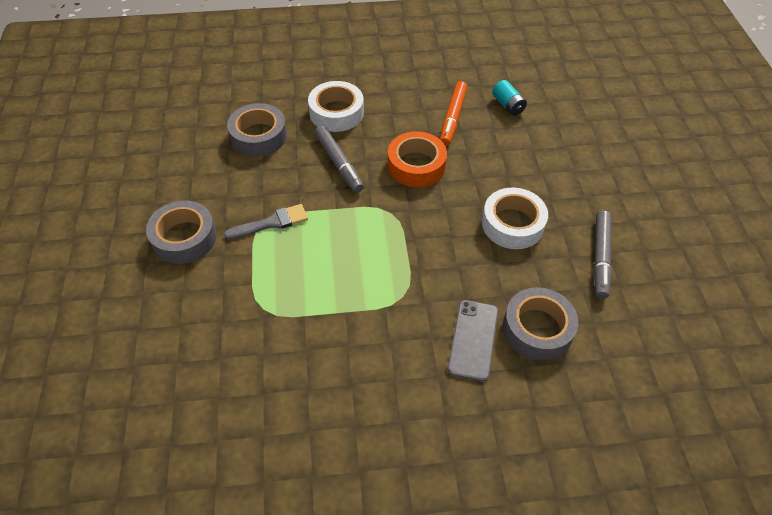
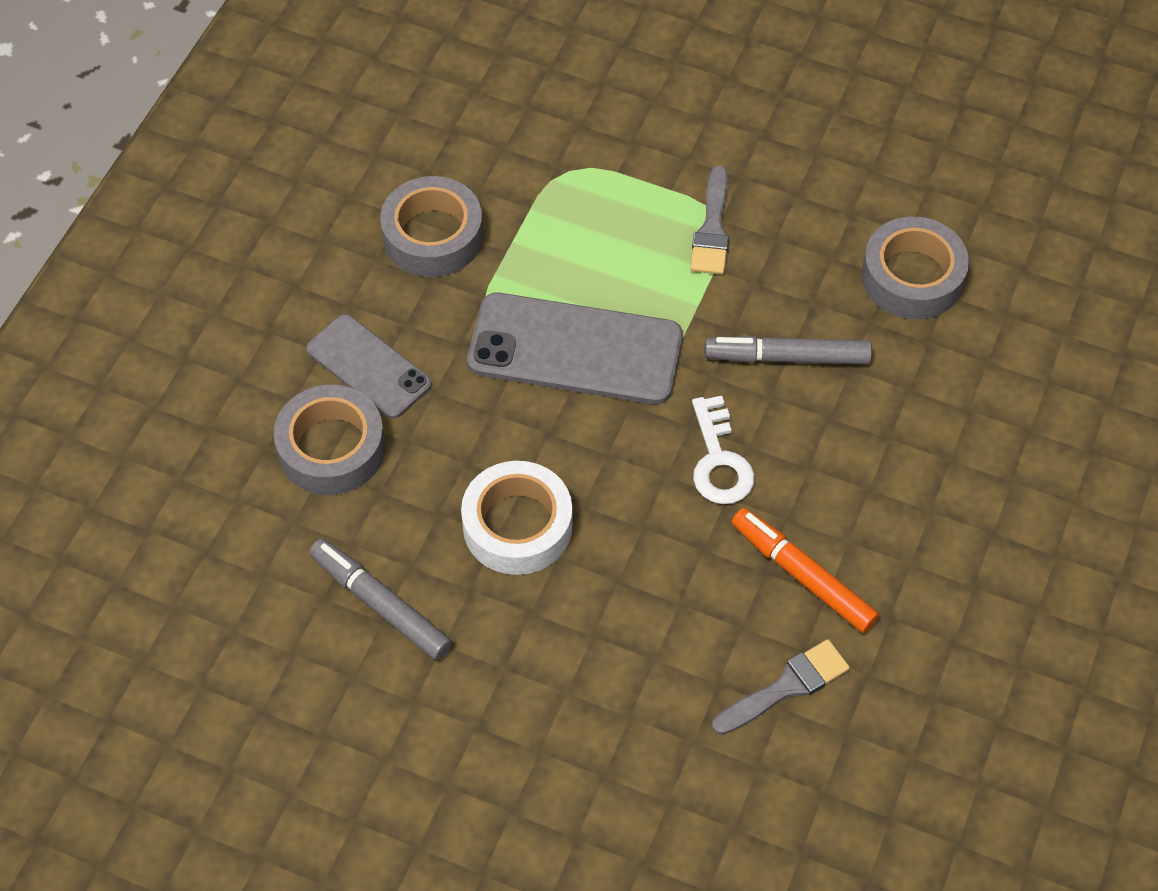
camera: 120 degrees right, 5 degrees up
(184, 238) = (745, 126): grey tape -> grey tape (433, 236)
(336, 112) = (913, 406): white tape -> none
(392, 248) = (575, 349): none -> grey phone
(416, 165) = (719, 460): orange tape -> white key
(508, 105) = (786, 687): turquoise battery -> grey brush

